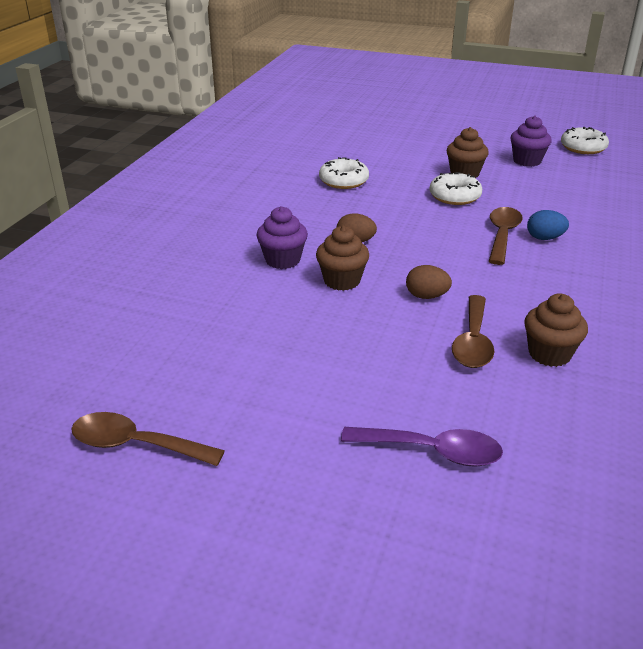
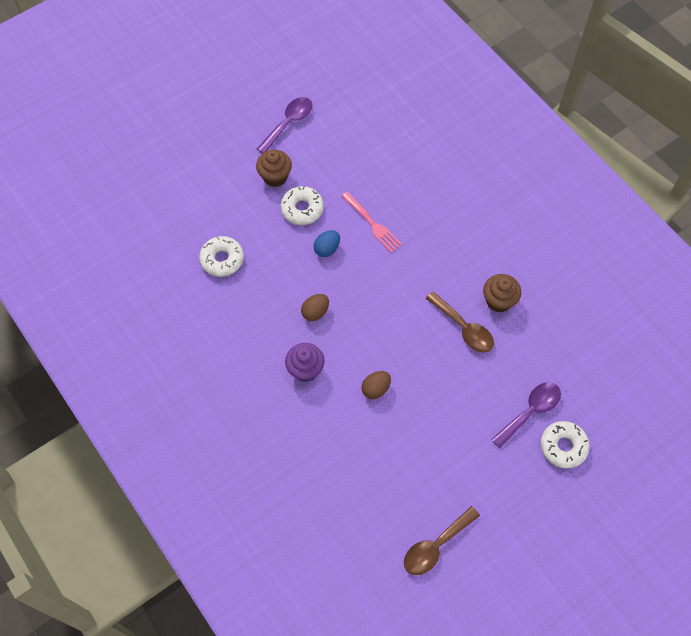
camera: 55 degrees left, 30 degrees up
(342, 281) = (356, 351): brown cupcake -> none
(426, 296) = (406, 318): brown egg -> brown egg (376, 389)
(502, 235) = (372, 224): brown spoon -> pink fork
(527, 161) = (288, 123): purple cupcake -> purple spoon
(544, 238) = (393, 204): blue egg -> blue egg (327, 249)
(583, 148) = (298, 72): white donut -> white donut (563, 446)

